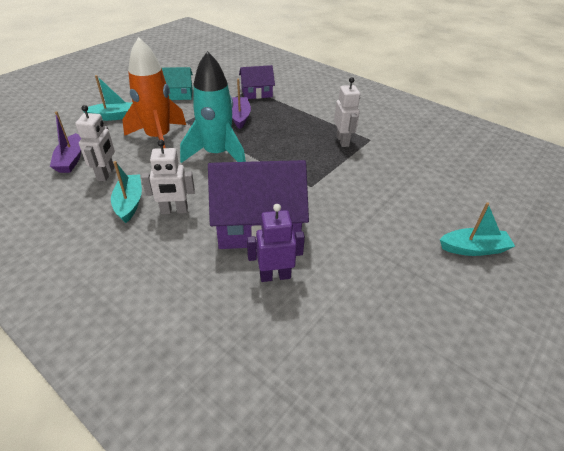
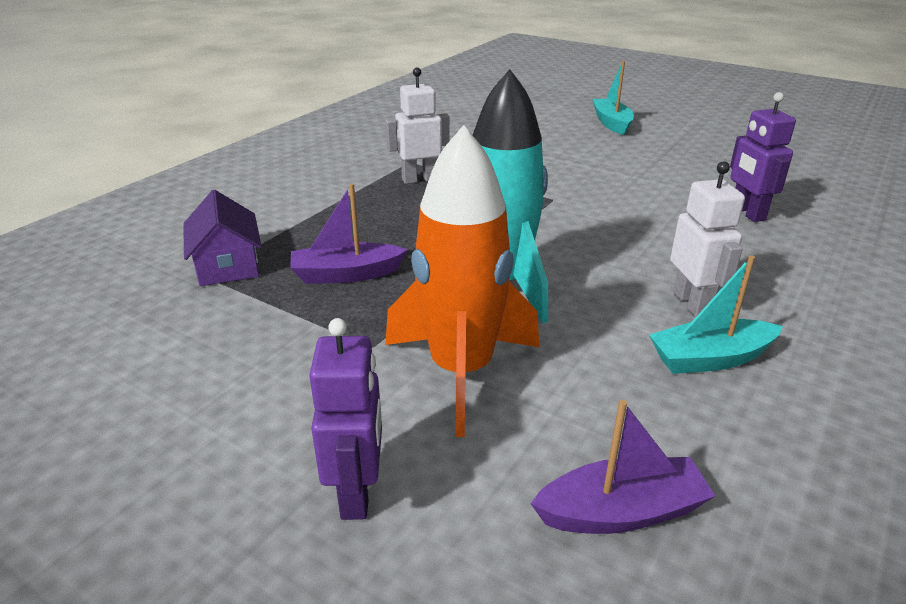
camera: 95 degrees left, 10 degrees down
(106, 174) = (642, 419): white robot -> none
(114, 116) = (357, 493): turquoise boat -> purple robot
(177, 94) = (213, 386): turquoise house -> none
(258, 224) = (665, 230): purple house -> none

